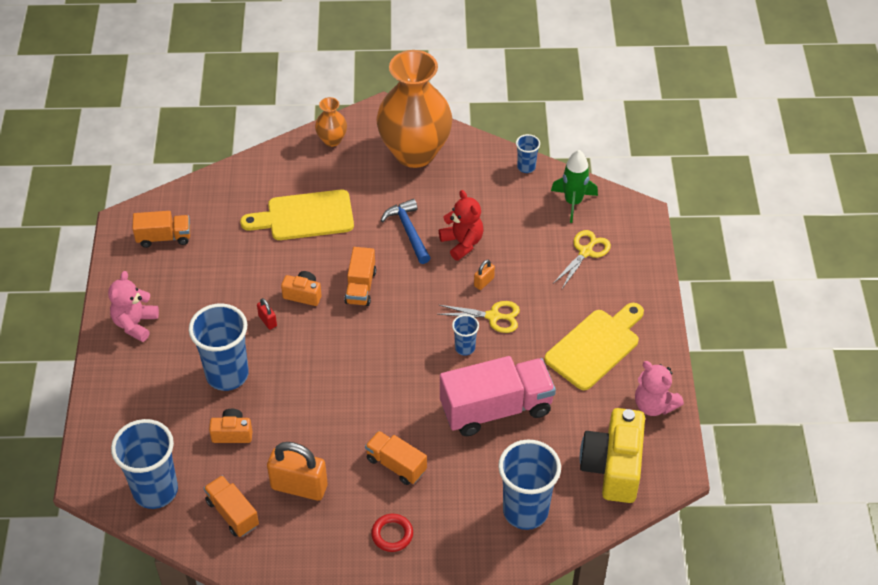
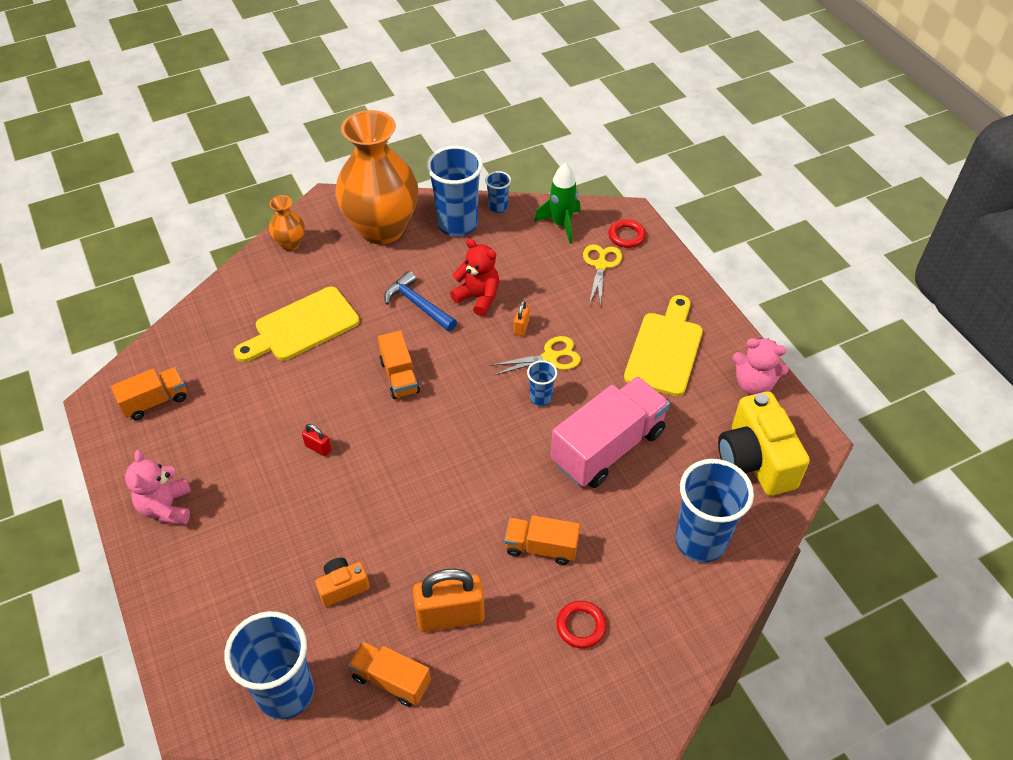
camera: 25 degrees left, 0 degrees up
(227, 374) = (303, 523): blue cup -> blue cup (457, 224)
(303, 294) = (342, 406): orange camera -> none
(625, 233) = (626, 236): none -> red ring

